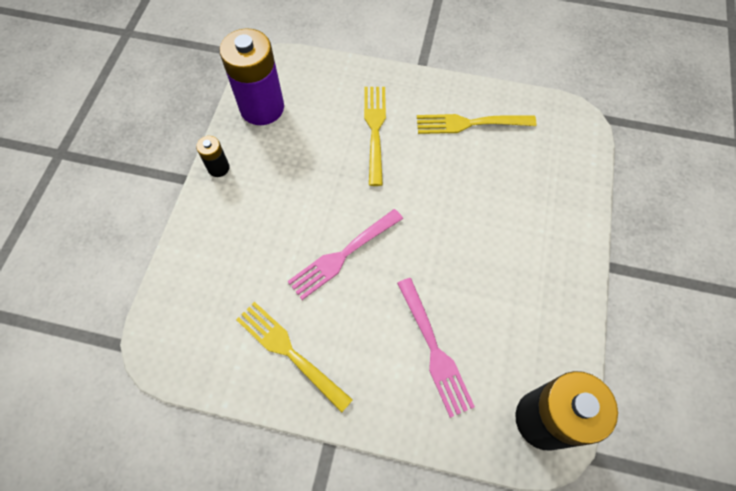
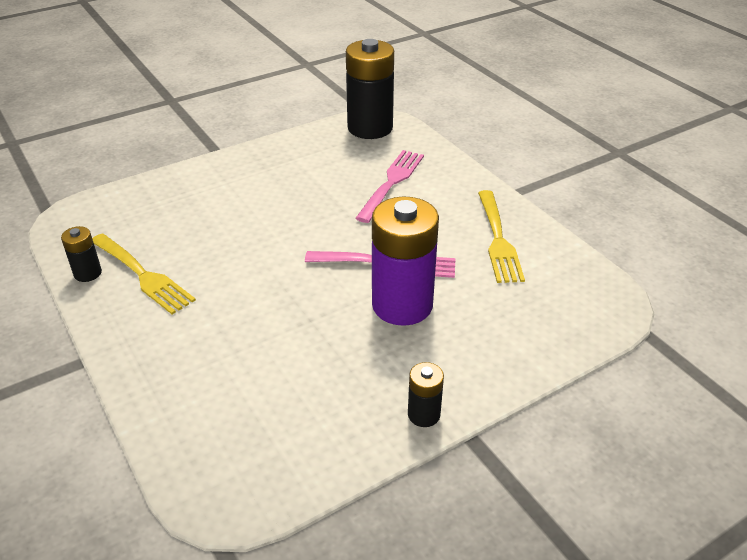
camera: 135 degrees left, 25 degrees down
(262, 108) = (302, 447): purple battery -> purple battery (402, 305)
(375, 130) = (225, 331): yellow fork -> none
(499, 100) = (88, 273): none -> black battery

